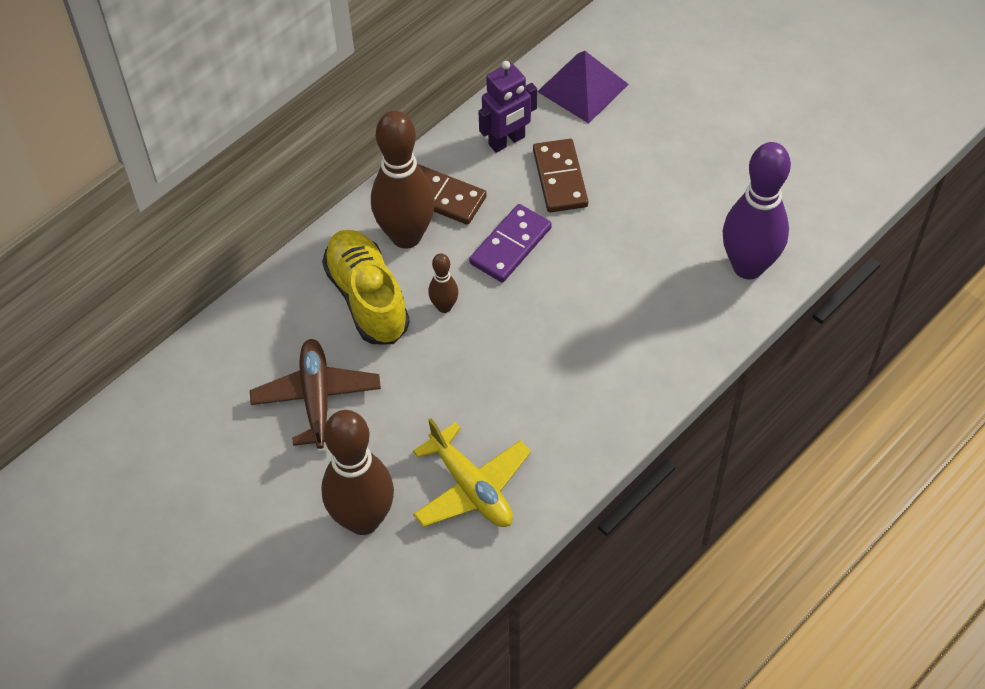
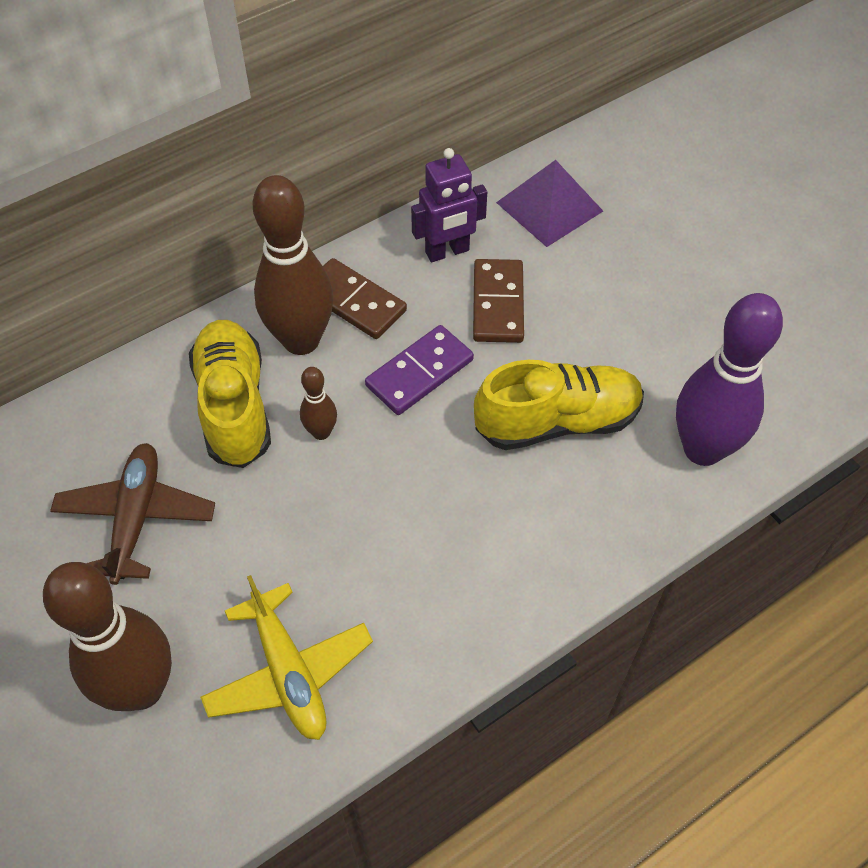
camera: 10 degrees right, 0 degrees up
(630, 265) = (557, 421): none -> yellow shoe

